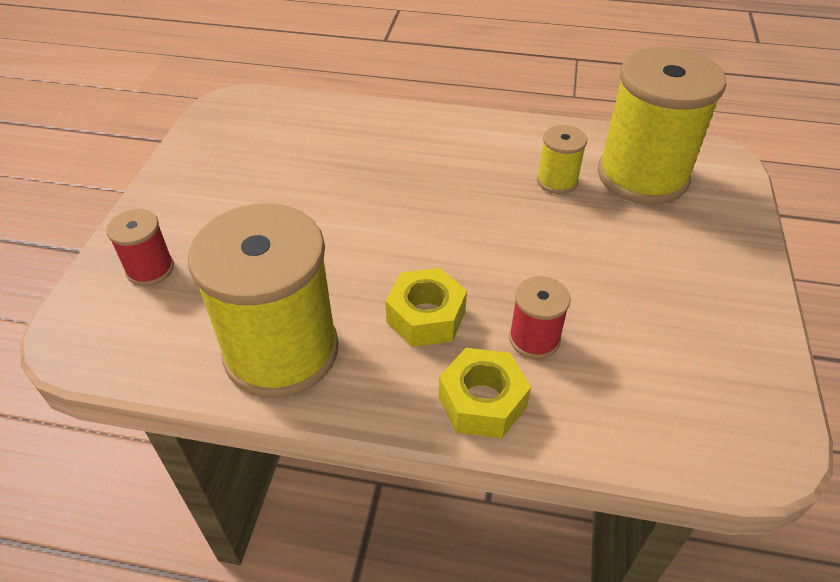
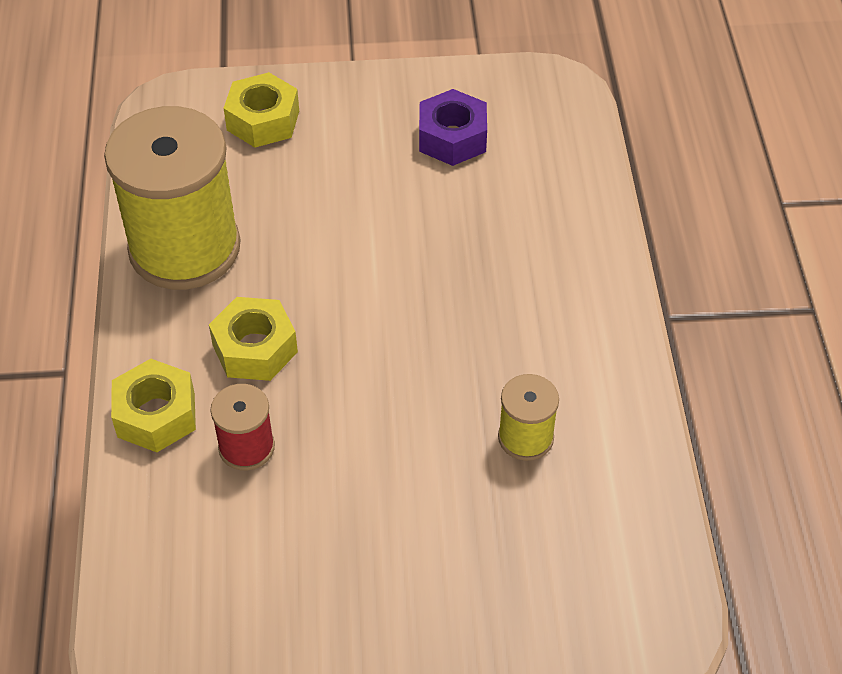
camera: 75 degrees right, 5 degrees up
(150, 269) = (263, 120): red spool -> yellow nut
(250, 161) = (452, 138): none -> purple nut
(642, 176) = (573, 535): yellow spool -> none

